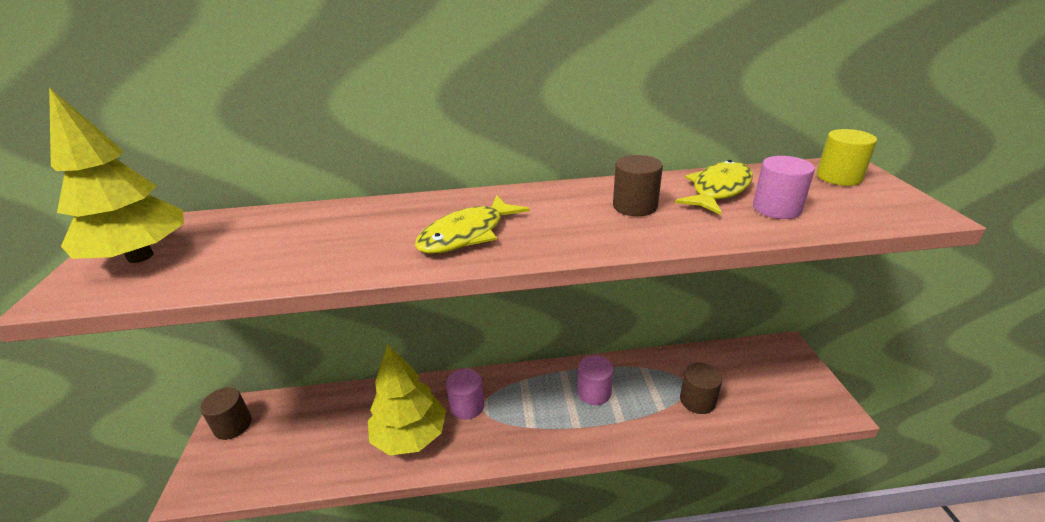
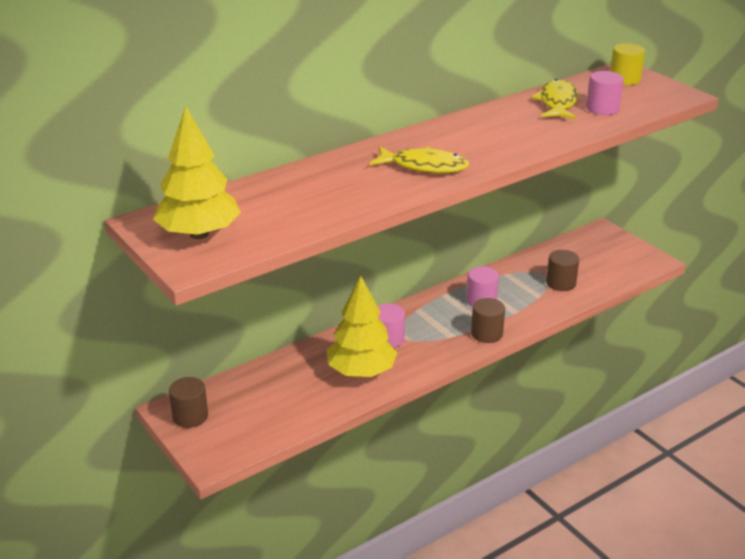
camera: 30 degrees left, 0 degrees up
(467, 235) = (424, 166): yellow fish -> yellow fish turned 90 degrees counterclockwise
(635, 206) = (514, 125): brown cylinder -> brown cylinder (486, 334)

